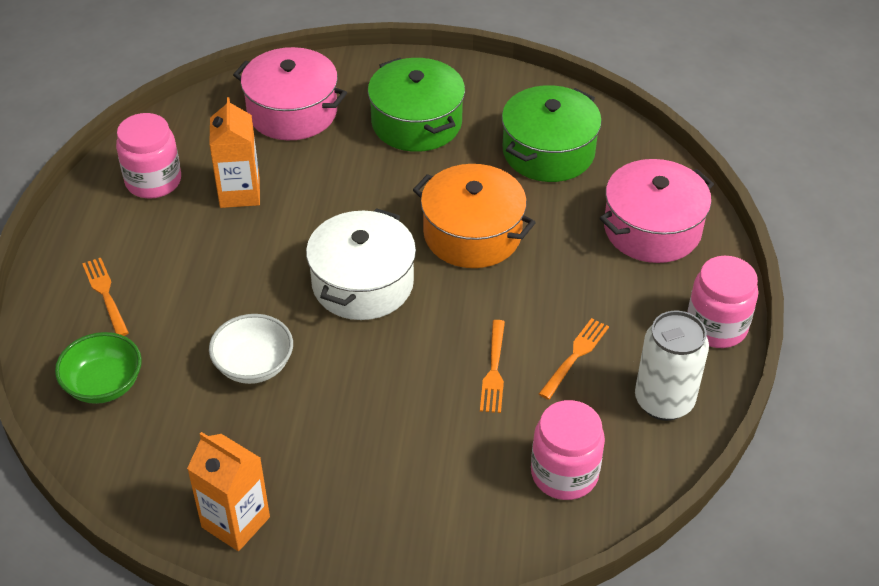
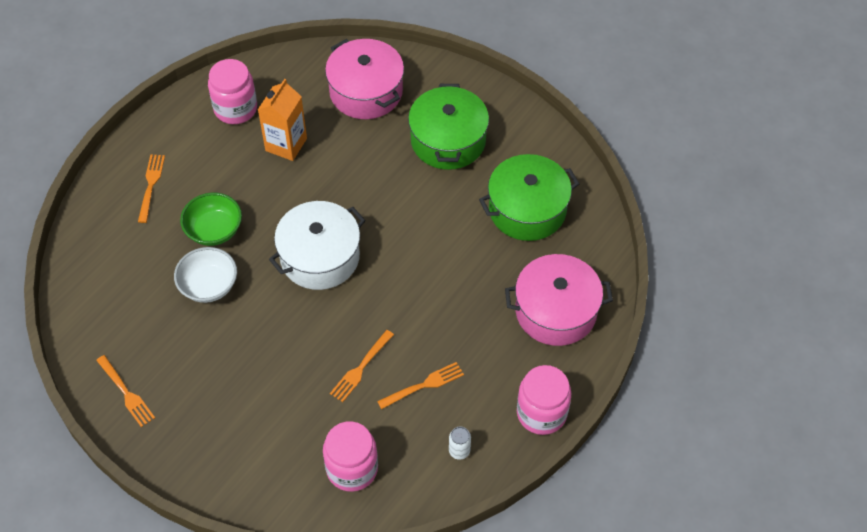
camera: 30 degrees right, 10 degrees up
(104, 384) = (109, 253): green bowl -> green bowl (214, 230)
(235, 522) = (126, 393): orange carton -> orange fork
(472, 234) = (422, 253): orange pot -> none
(664, 401) = (459, 451): white can -> white can, size x0.45

